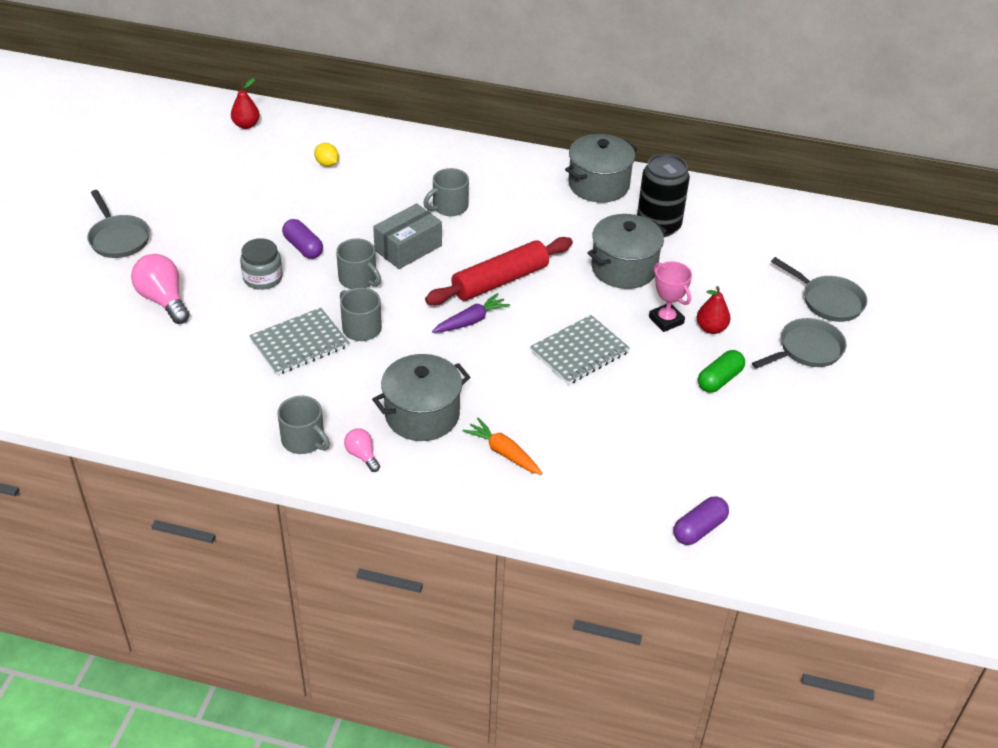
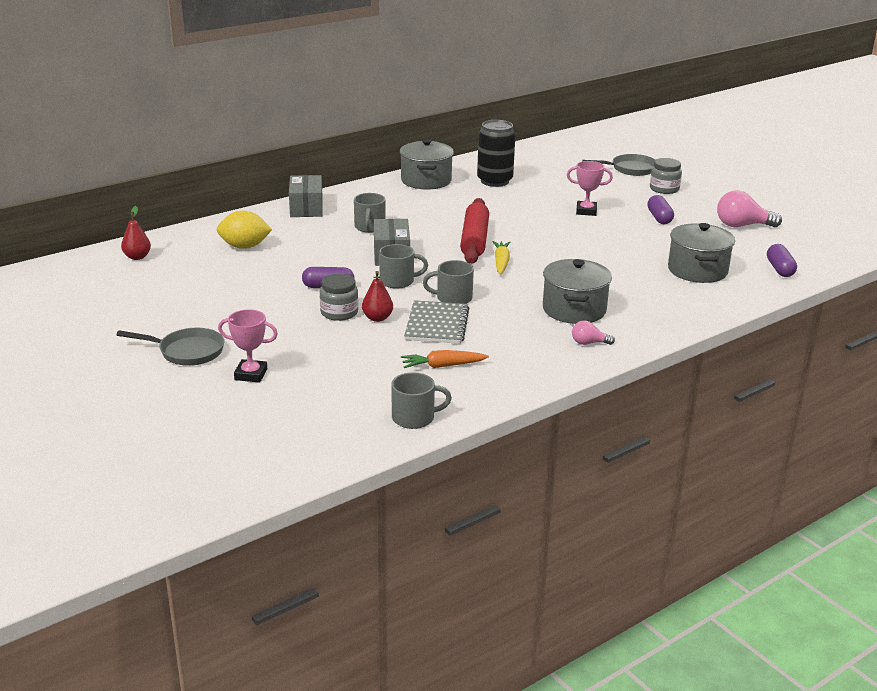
camera: 50 degrees left, 15 degrees down
(113, 289) = (251, 374): none -> pink trophy
(163, 300) = (301, 358): pink light bulb -> pink light bulb (742, 226)
(304, 440) = (546, 358): grey mug -> grey mug (414, 418)
(327, 164) = (244, 247): yellow lemon -> yellow lemon, size x1.75
(445, 152) = (306, 208): none -> grey box
(471, 321) = (501, 262): purple carrot -> yellow carrot
(503, 452) = (645, 298): orange carrot -> orange carrot (442, 366)
(579, 352) = (580, 243): grey notebook -> none
(624, 268) = (520, 204): grey pot -> grey pot (697, 270)
(711, 328) = (611, 203): red pear -> red pear (377, 318)
(719, 379) = (659, 218): green capsule -> purple capsule
(807, 350) = (664, 189): grey pan -> grey jar

